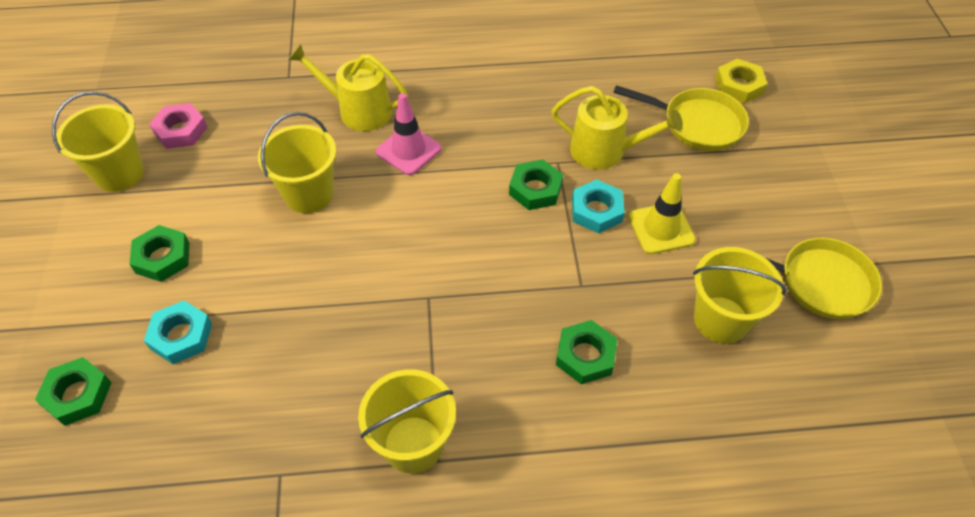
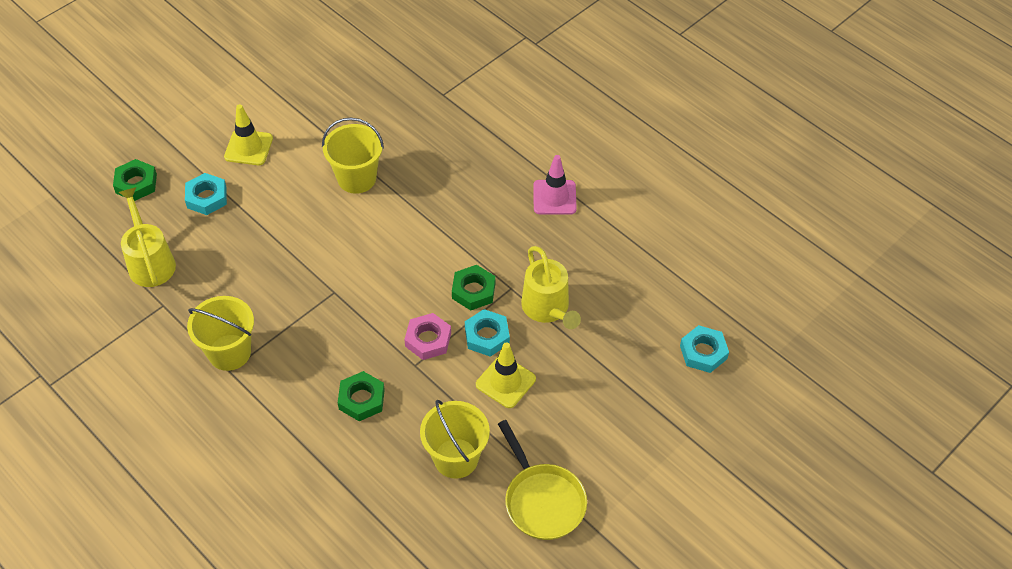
camera: 50 degrees right, 0 degrees up
(119, 173) = (287, 79): yellow bucket -> none
(162, 257) = (248, 147): green nut -> yellow traffic cone
(181, 130) = (346, 79): pink nut -> pink nut (428, 340)
(358, 110) = (450, 151): yellow watering can -> yellow watering can (150, 262)
(408, 150) = (441, 201): pink traffic cone -> pink traffic cone (554, 197)
(697, 124) = (632, 348): yellow pan -> none
(739, 85) = (703, 352): yellow nut -> turquoise nut

